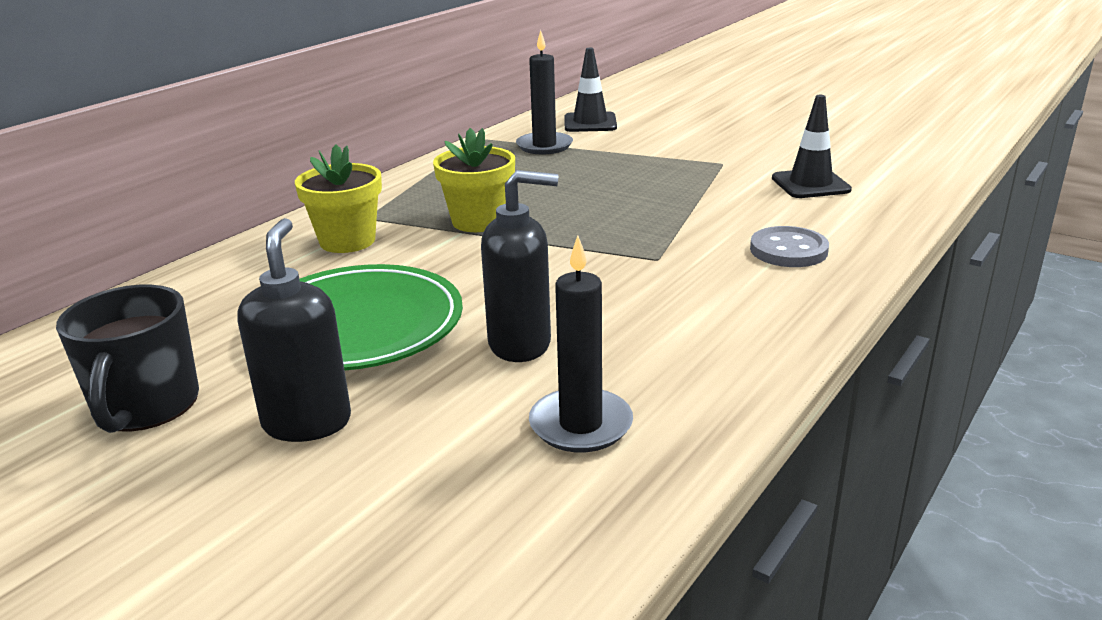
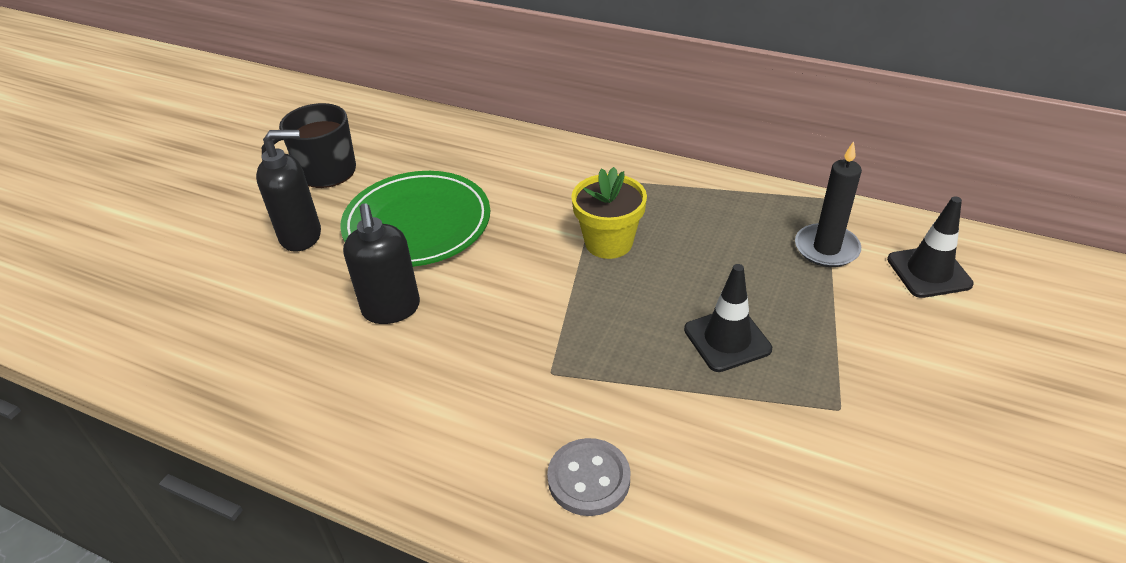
camera: 80 degrees right, 15 degrees up
(347, 241) = (553, 182): yellow flower pot -> none
(581, 425) = (283, 358): black candle -> none
(810, 184) = (800, 504): black traffic cone -> black traffic cone (727, 339)

